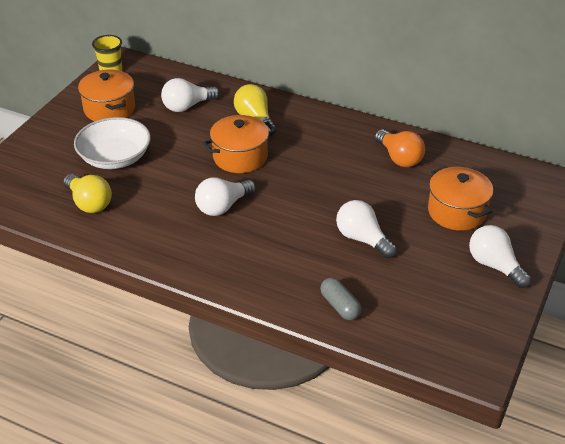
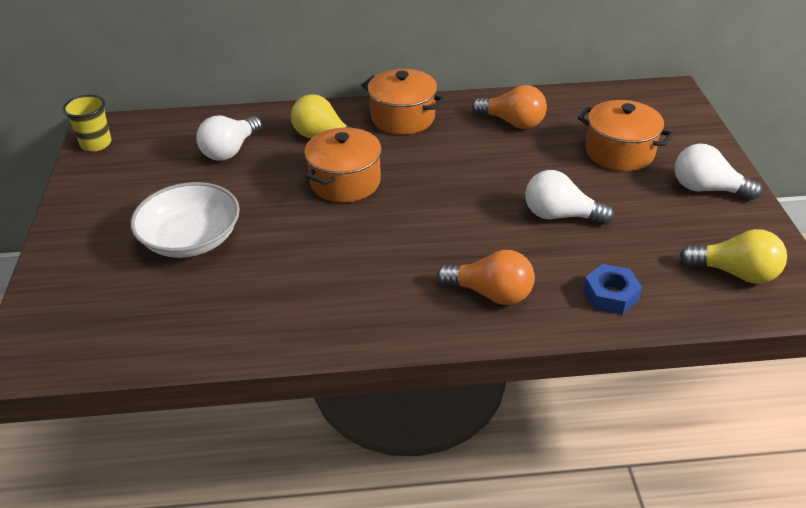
camera: 30 degrees left, 0 degrees up
(89, 203) = (206, 306): yellow light bulb -> yellow light bulb (735, 273)
(109, 109) = (133, 186): orange pot -> orange pot (403, 118)
(223, 206) = (378, 242): white light bulb -> none
(262, 269) = (490, 293): none -> orange light bulb
(340, 306) = (610, 295): grey capsule -> blue nut

